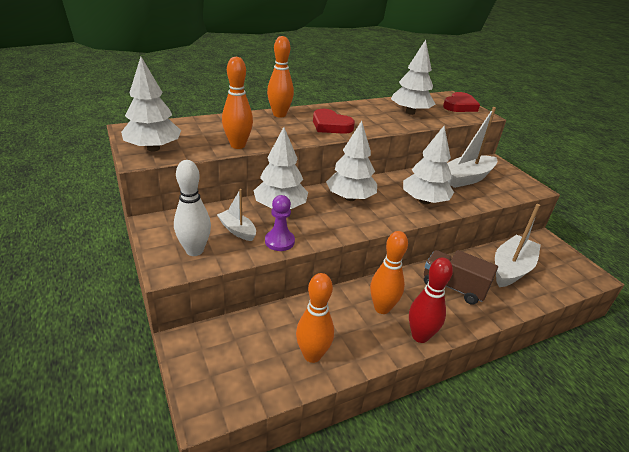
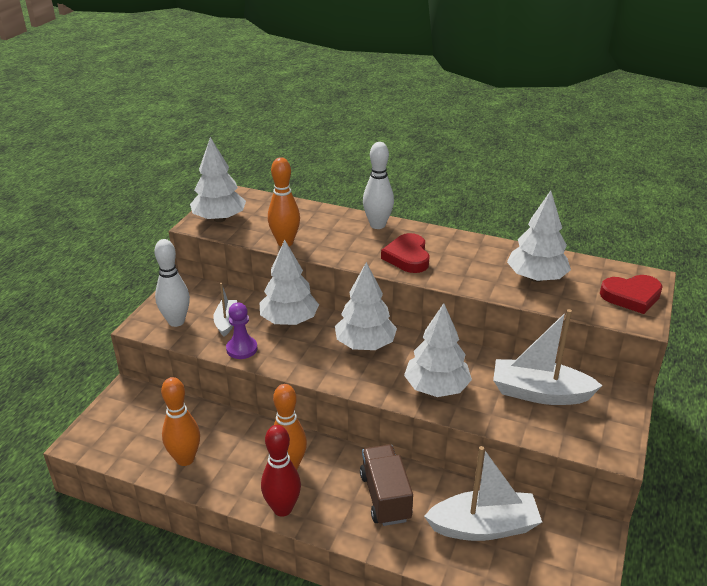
camera: 50 degrees right, 0 degrees up
(279, 115) = (377, 225): orange bowling pin -> white bowling pin

